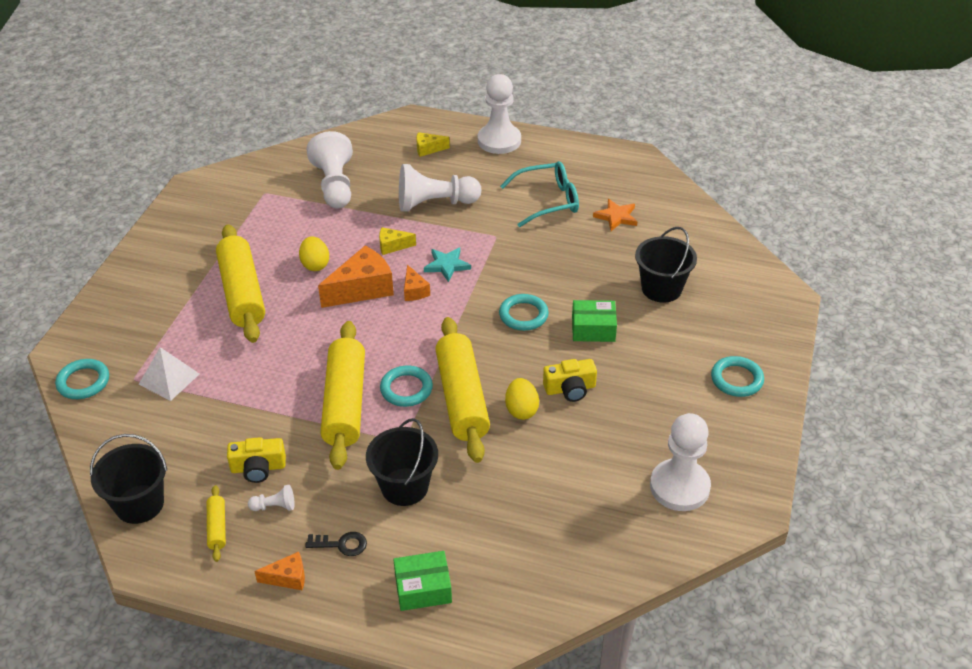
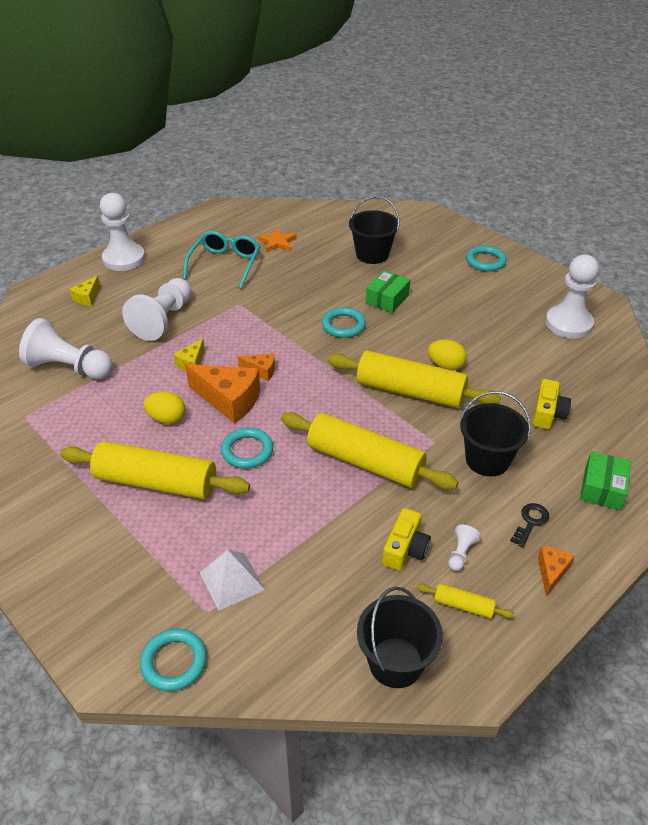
camera: 60 degrees left, 0 degrees up
(362, 289) = (229, 400): orange cheese -> orange cheese turned 120 degrees clockwise
(406, 389) = (376, 418): turquoise ring -> turquoise ring (247, 451)
(447, 265) = (247, 342): turquoise star -> none
(570, 389) = (441, 334): yellow camera -> yellow camera (547, 413)

